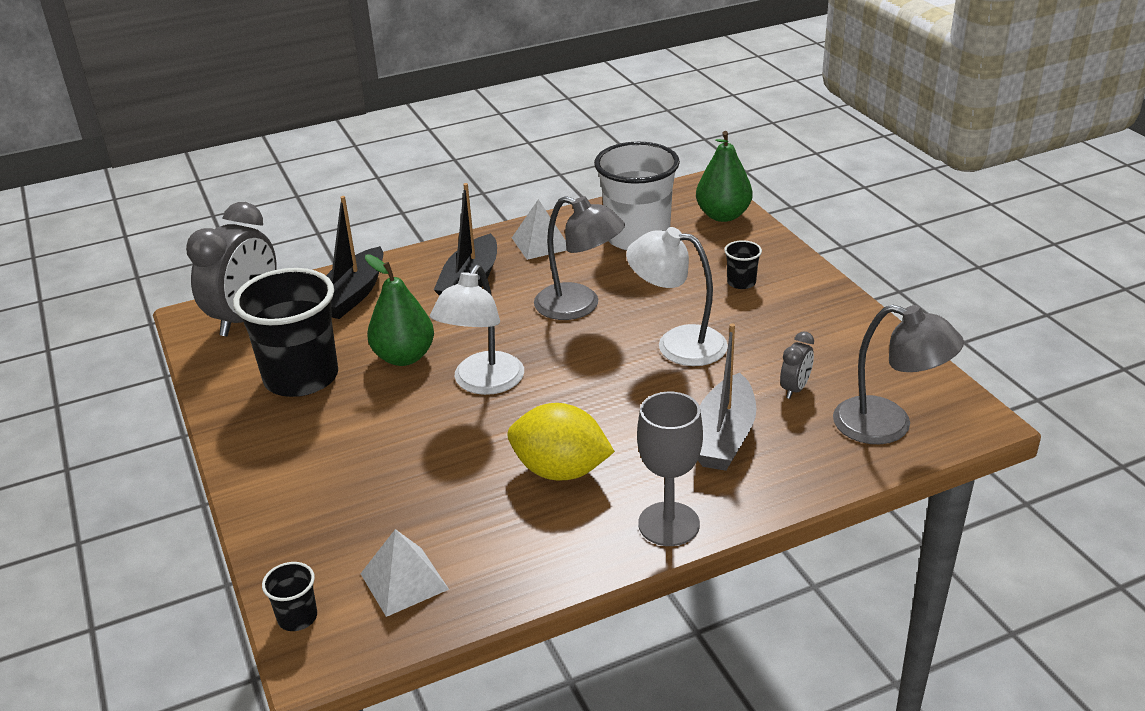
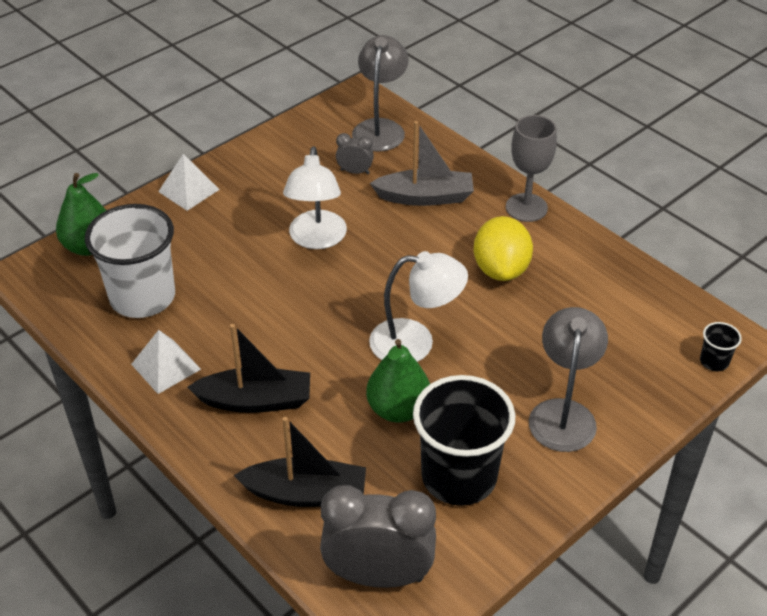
camera: 110 degrees left, 10 degrees up
(404, 581) = (650, 318): white pyramid -> white pyramid (189, 190)
(579, 306) = (277, 310): grey lamp -> grey lamp (563, 413)
(741, 282) = (212, 218): black cup -> none

